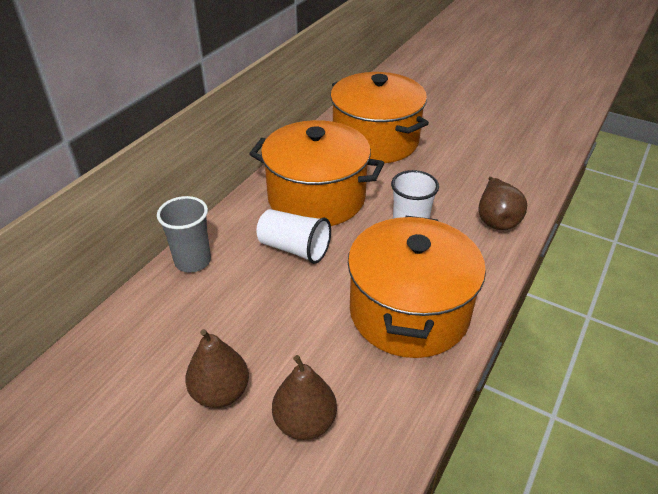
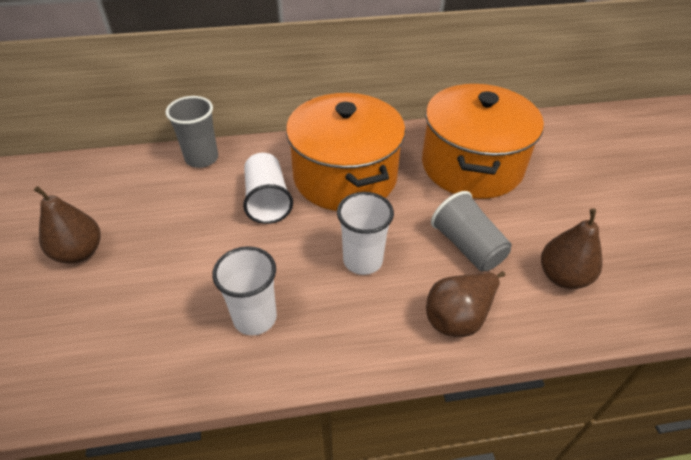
camera: 50 degrees right, 5 degrees up
(305, 422) = (78, 318): brown pear -> brown pear (563, 276)
(409, 312) = (255, 318): orange pot -> white cup
(444, 184) = (467, 246): none -> grey cup

